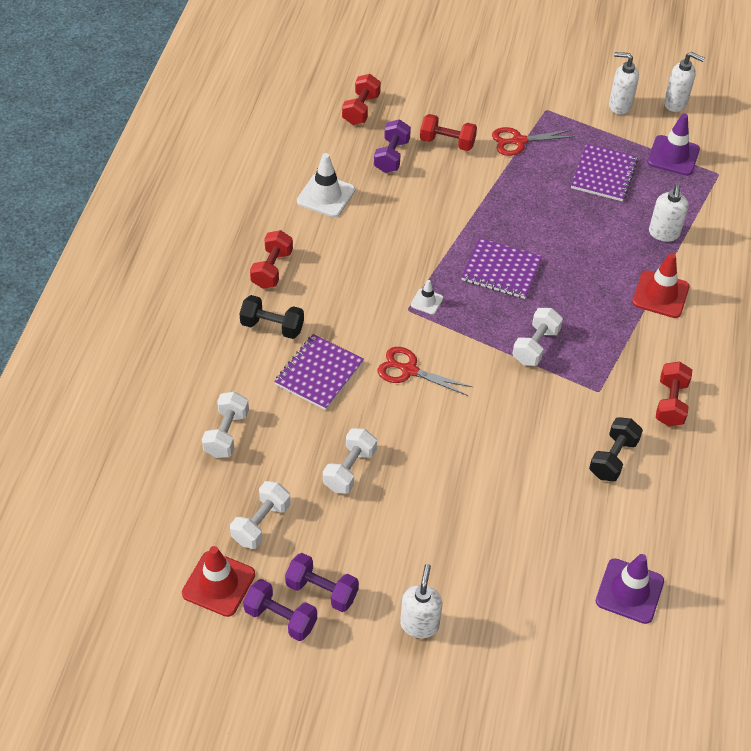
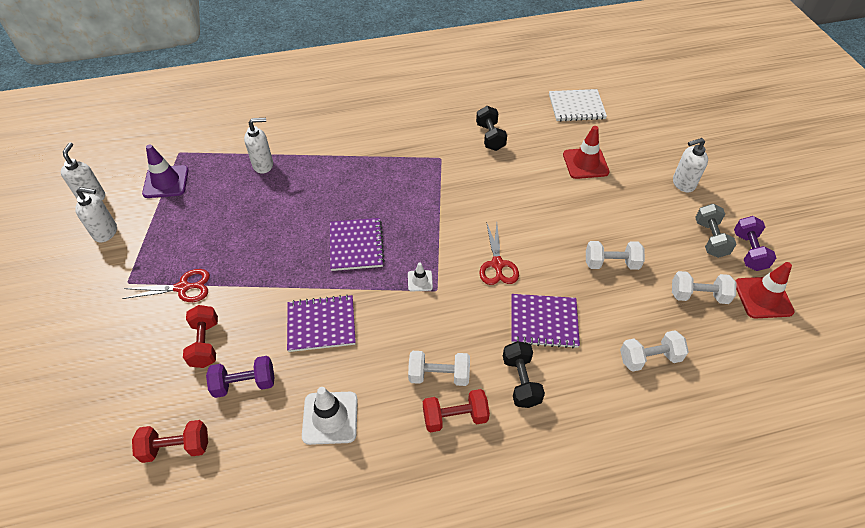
camera: 115 degrees left, 0 degrees up
(322, 591) = (710, 239): purple dumbbell -> grey dumbbell
(519, 141) = (183, 288): red scissors -> red scissors turned 60 degrees counterclockwise
(535, 346) = (422, 201): white dumbbell -> white dumbbell (439, 375)
(604, 174) = (207, 217): purple notebook -> purple notebook (321, 324)
(613, 458) = (490, 137): black dumbbell -> black dumbbell turned 75 degrees clockwise
(619, 106) = (106, 232): white soap dispenser -> white soap dispenser turned 75 degrees counterclockwise
(629, 591) = (576, 107): purple traffic cone -> white notebook
(660, 294) = (330, 151): red traffic cone -> red traffic cone (585, 163)
(670, 403) = (426, 123): red dumbbell -> none

